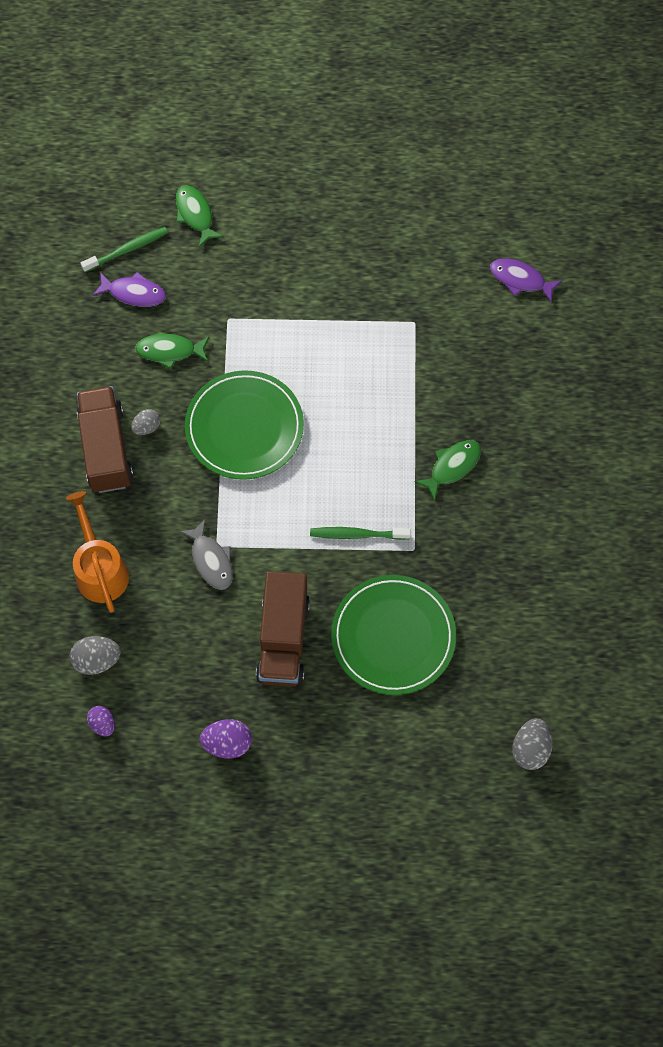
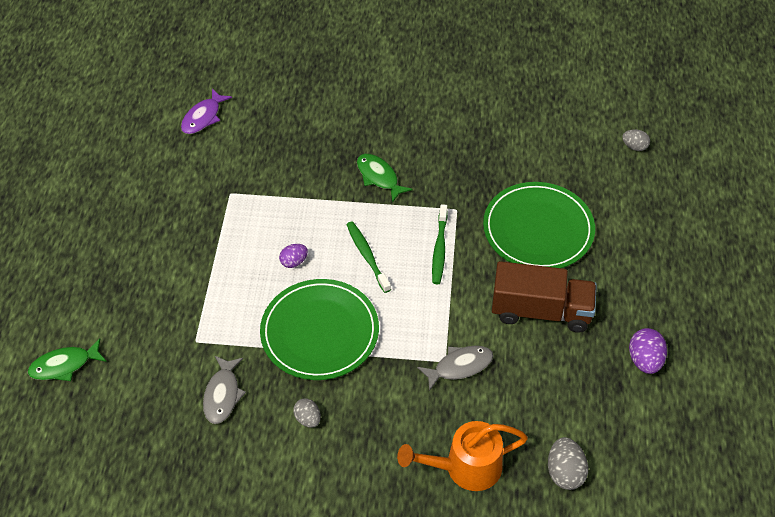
camera: 85 degrees left, 15 degrees down
(102, 724) = (632, 468): purple egg -> purple egg (294, 262)
(106, 449) = (328, 458): brown truck -> none
(127, 250) = (90, 432): green toothbrush -> green toothbrush (367, 256)
(134, 293) = (146, 427): purple fish -> none
(170, 351) = (222, 395): green fish -> grey fish
(530, 749) = (634, 147): grey egg -> grey egg, size x0.65

